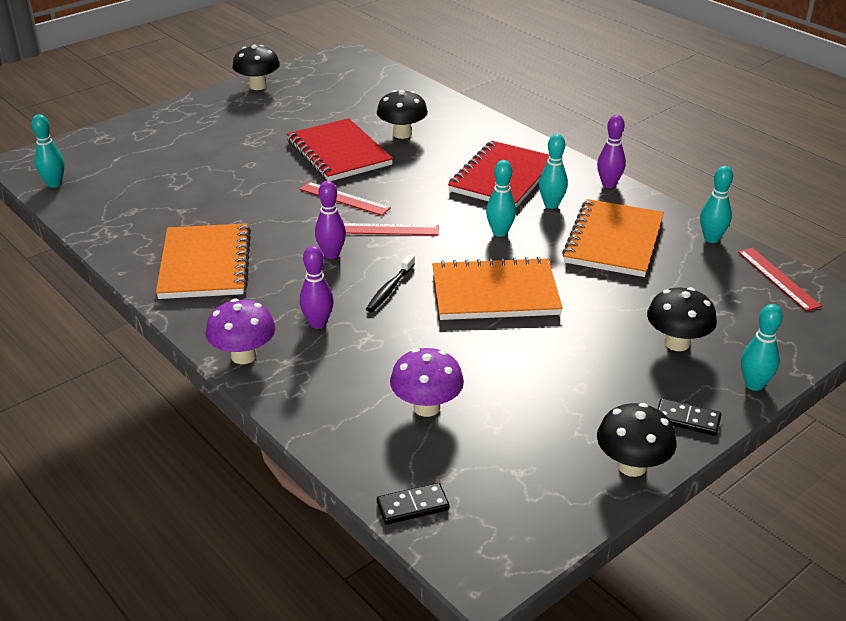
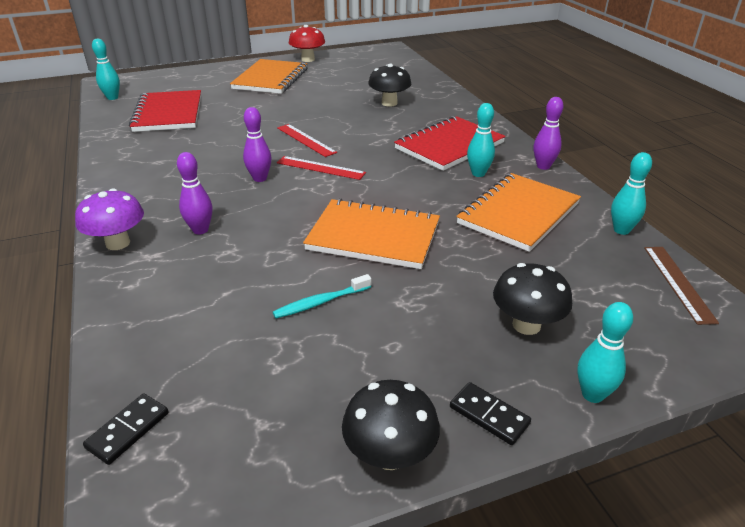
camera: 20 degrees right, 0 degrees up
(205, 264) = (158, 167): orange notebook -> orange notebook (271, 79)
(258, 86) = (308, 59): black mushroom -> red mushroom
(339, 153) = (329, 108): red notebook -> red notebook (168, 113)
(389, 289) = (283, 214): black toothbrush -> none
(412, 506) = (128, 430): black domino -> black domino turned 60 degrees counterclockwise
(426, 407) = (228, 328): purple mushroom -> none
(491, 365) = (320, 302): none -> turquoise toothbrush
(500, 232) = (415, 187): turquoise bowling pin -> none
(778, 278) = (678, 283): red ruler -> brown ruler

